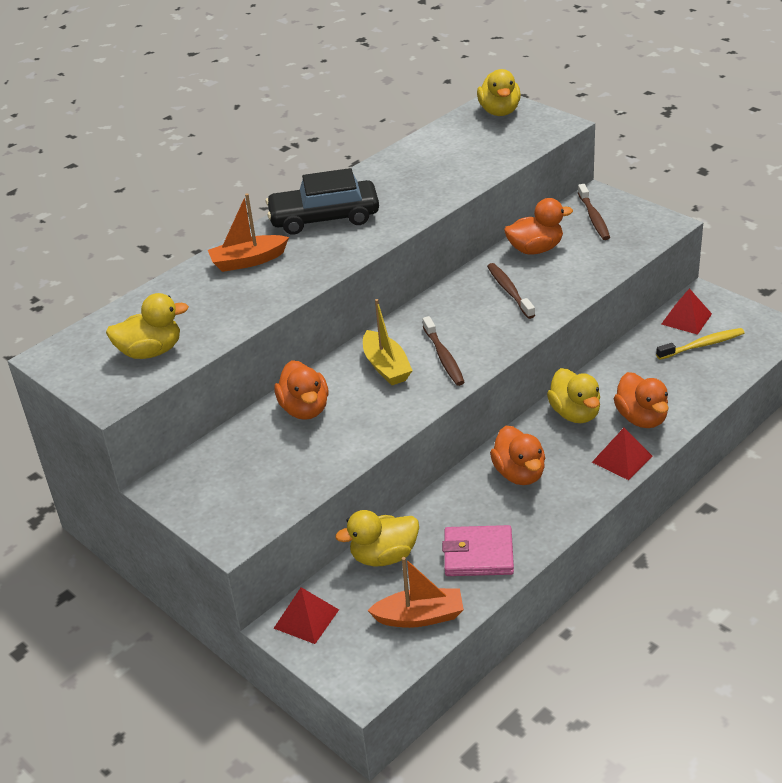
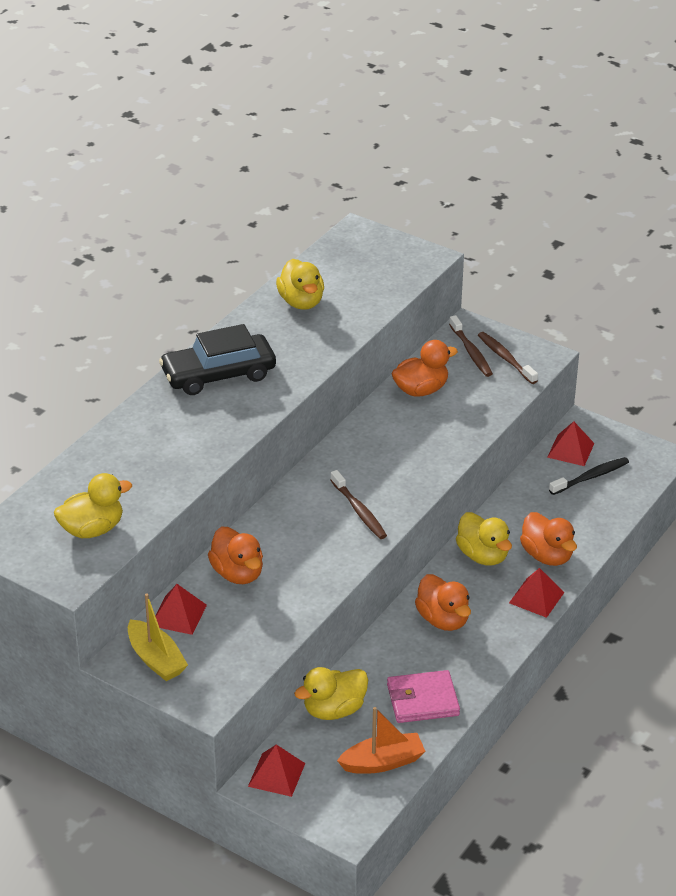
camera: 15 degrees left, 0 degrees up
(233, 445) = (178, 615): none -> red pyramid
(248, 261) = (156, 427): orange boat -> none
(386, 367) = (305, 525): yellow boat -> yellow boat (156, 659)
(499, 111) = (363, 243): yellow duck -> yellow duck (301, 302)
(509, 291) = (406, 437): brown toothbrush -> brown toothbrush (505, 358)
(702, 345) = (591, 477): yellow toothbrush -> black toothbrush

